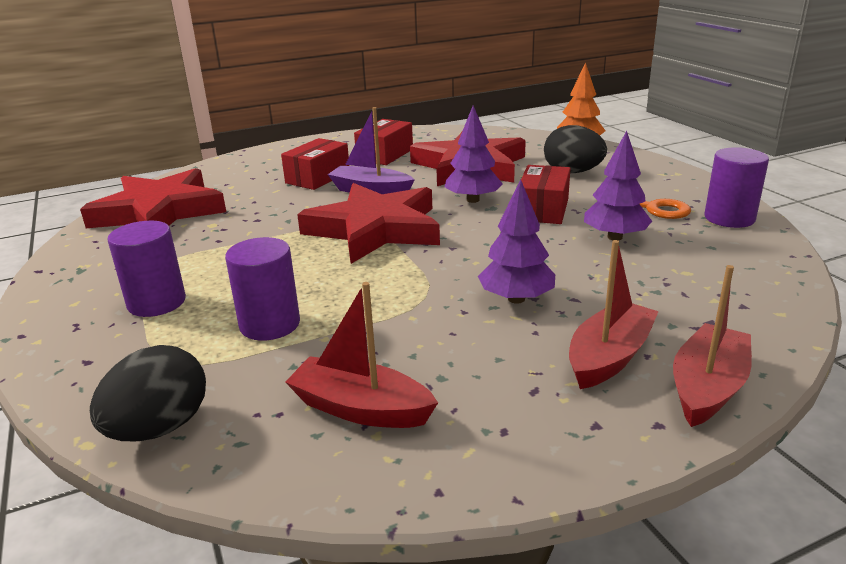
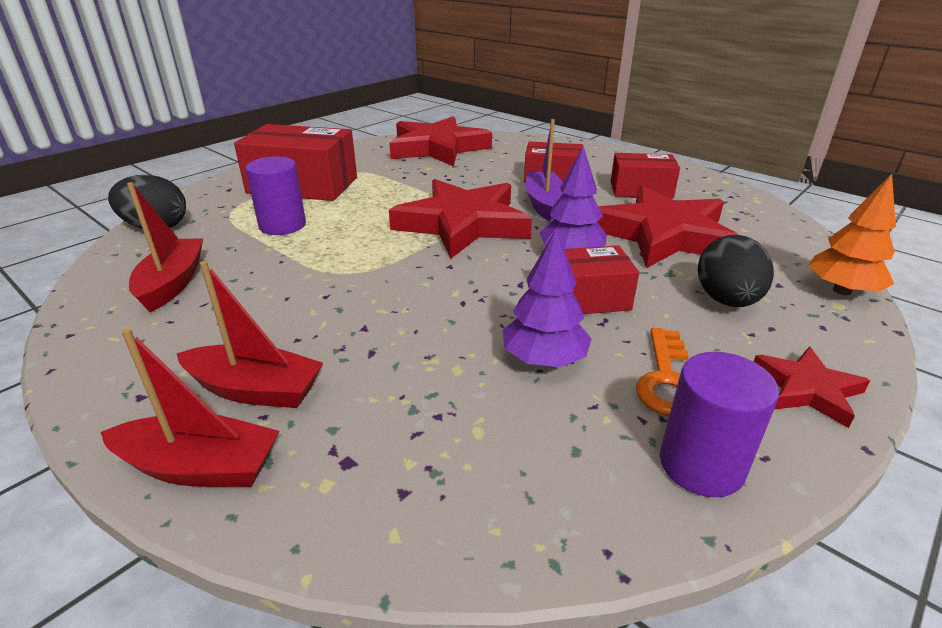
camera: 65 degrees right, 5 degrees up
(157, 302) = (303, 185): purple cylinder -> red box
(516, 299) = (357, 318): purple tree -> none
(672, 179) = (807, 389): none -> red star

